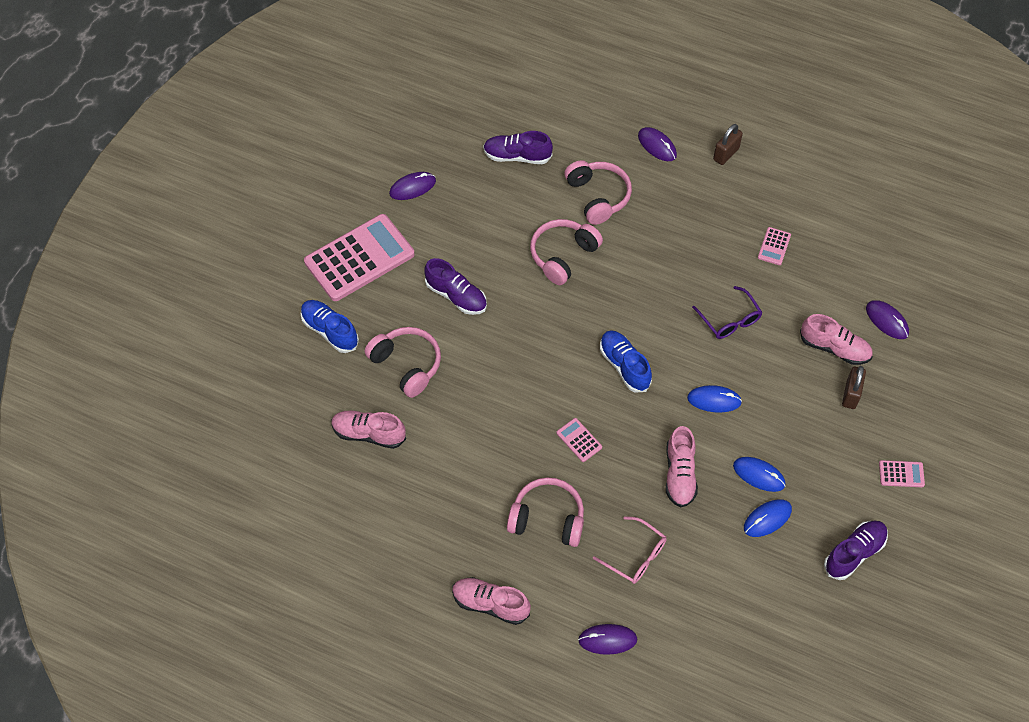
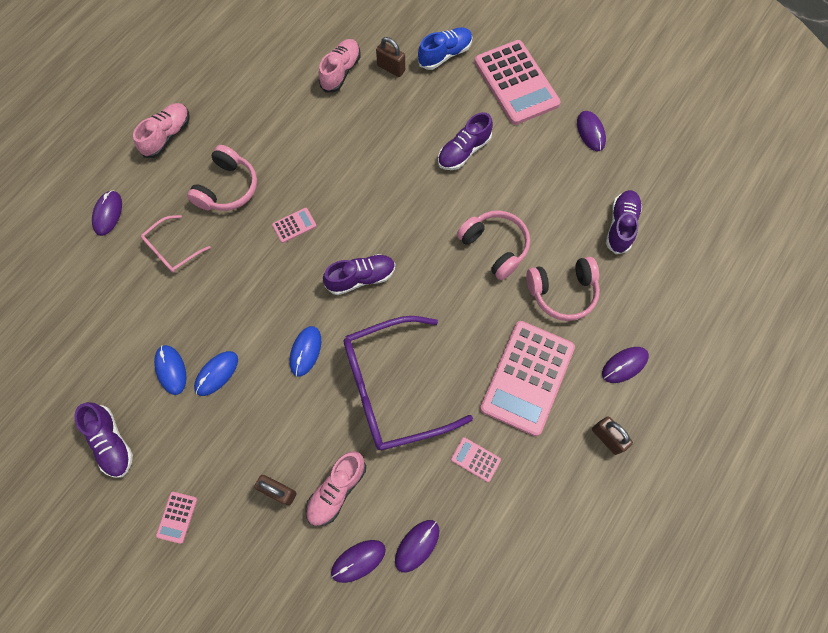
camera: 100 degrees right, 10 degrees up
(356, 382) = (391, 68): none -> brown padlock
(407, 365) = (400, 105): pink headphones -> none
(624, 366) = (361, 278): blue shoe -> purple shoe
(680, 474) = (237, 303): pink shoe -> none
(689, 216) = (527, 377): none -> pink calculator
(730, 320) = (392, 389): purple glasses -> purple glasses, size x2.05
(859, 279) = (417, 545): none -> purple mouse

